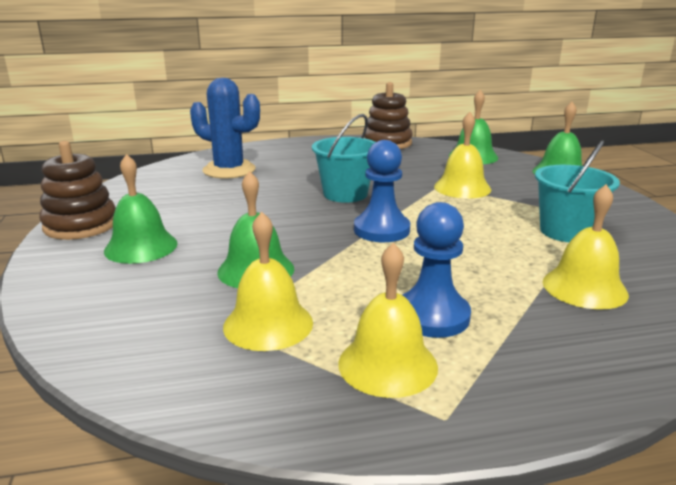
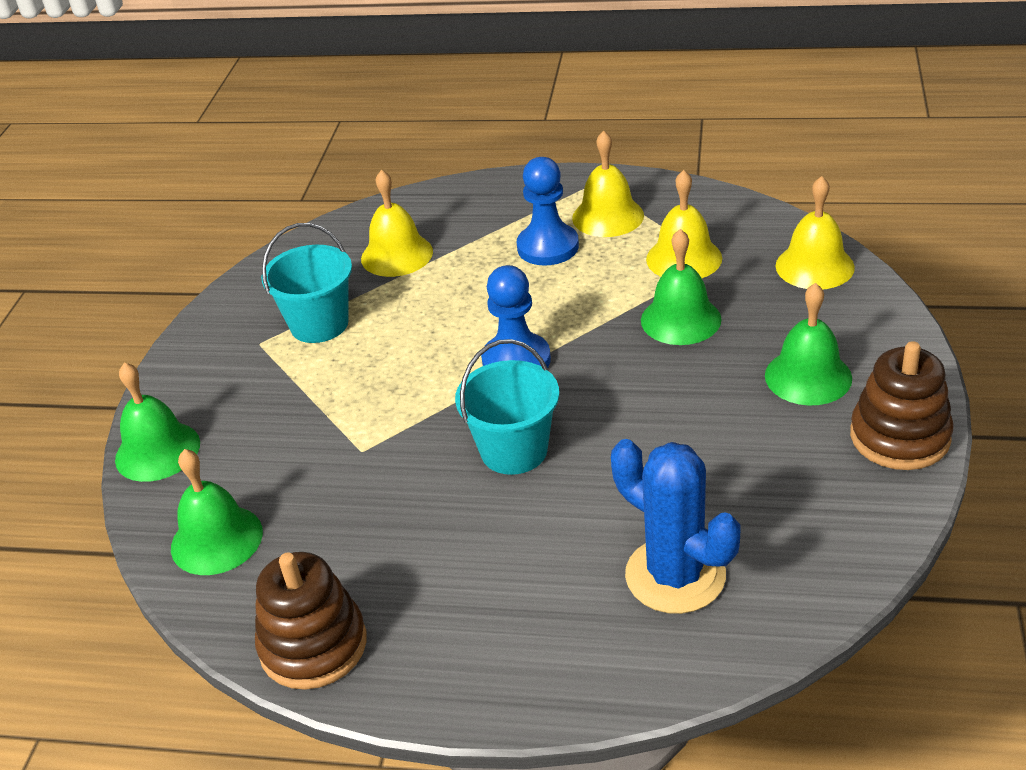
camera: 155 degrees left, 15 degrees up
(462, 188) = (338, 436): yellow bell -> yellow bell (814, 266)

